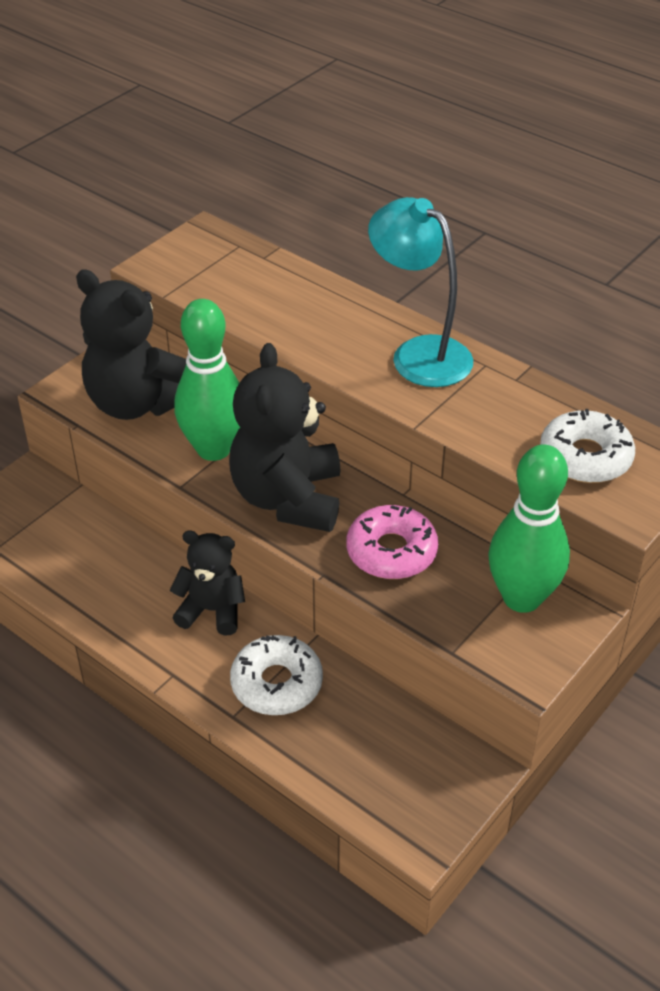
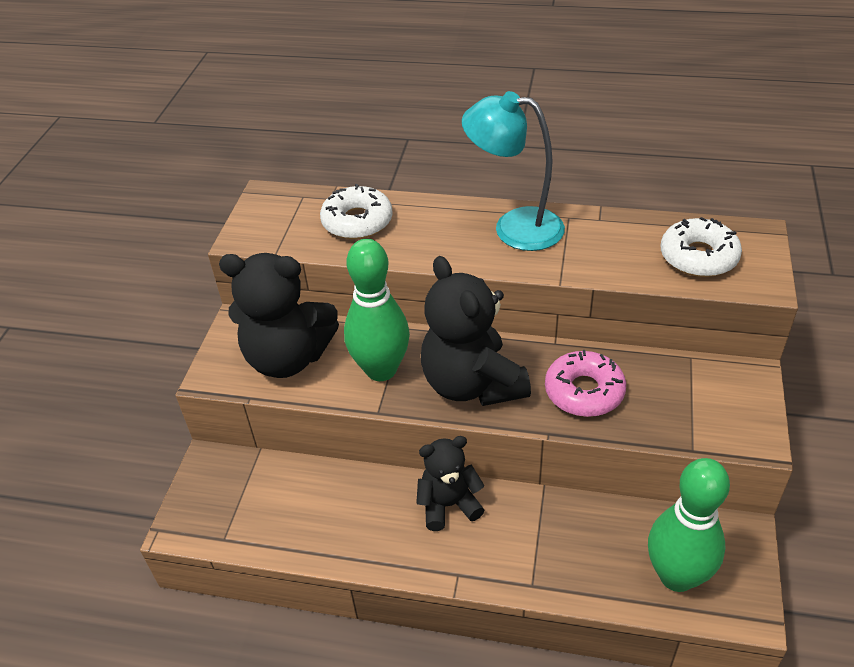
camera: 25 degrees left, 0 degrees up
(276, 683) = (545, 540): white donut -> white donut (357, 221)
(522, 598) = (704, 384): green bowling pin -> green bowling pin (676, 576)

